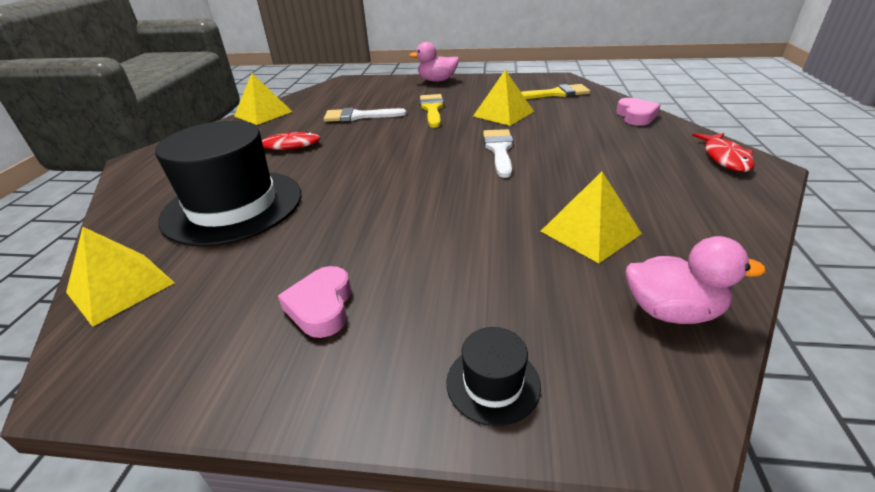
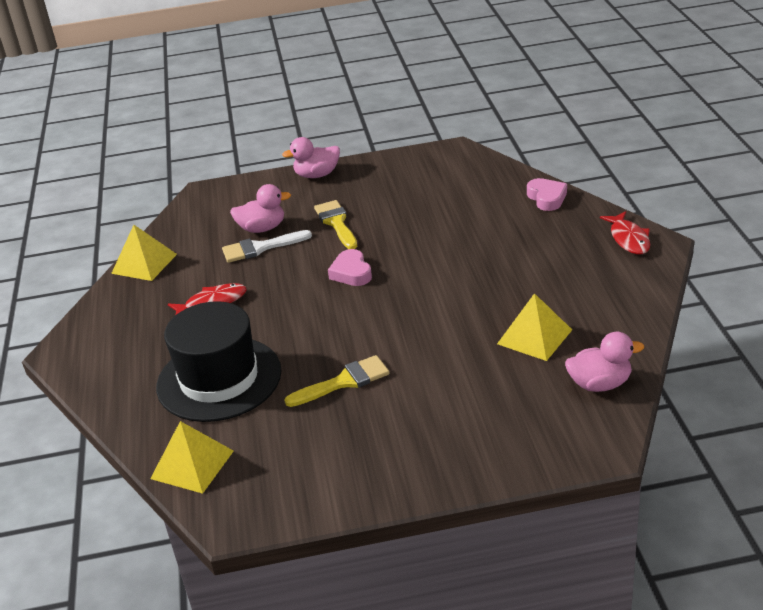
camera: 15 degrees left, 0 degrees up
(321, 307) = (364, 439): pink heart -> pink heart (351, 273)
(370, 105) = (262, 228): none -> pink duck
(493, 383) = (502, 454): black hat -> none
(499, 150) = (431, 266): white brush -> none
(503, 113) = (415, 217): yellow pyramid -> none
(555, 94) = (459, 177): yellow brush -> yellow brush (344, 381)

